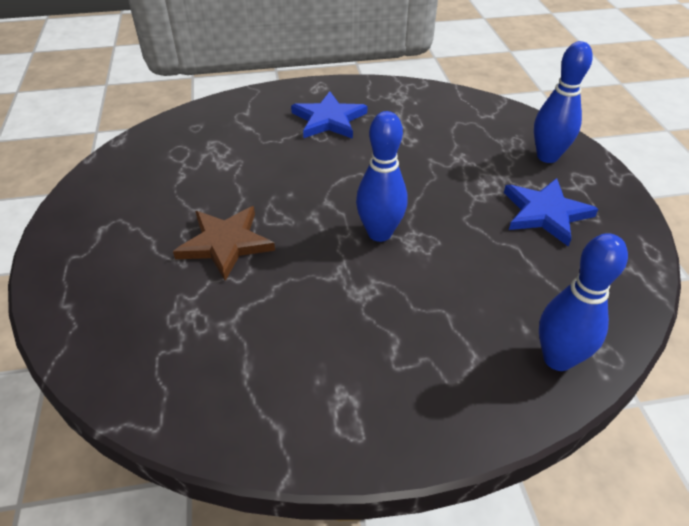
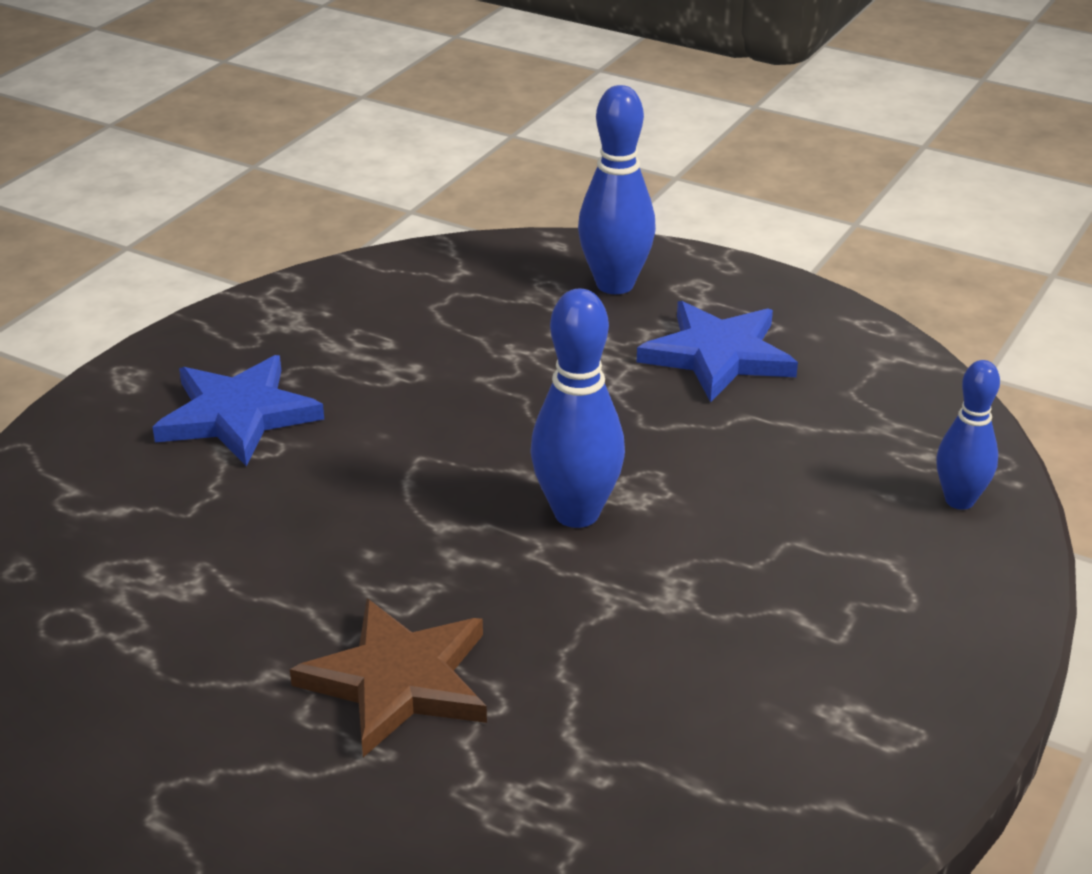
camera: 50 degrees left, 10 degrees down
(557, 359) = (959, 500): blue bowling pin -> blue bowling pin, size x0.65

